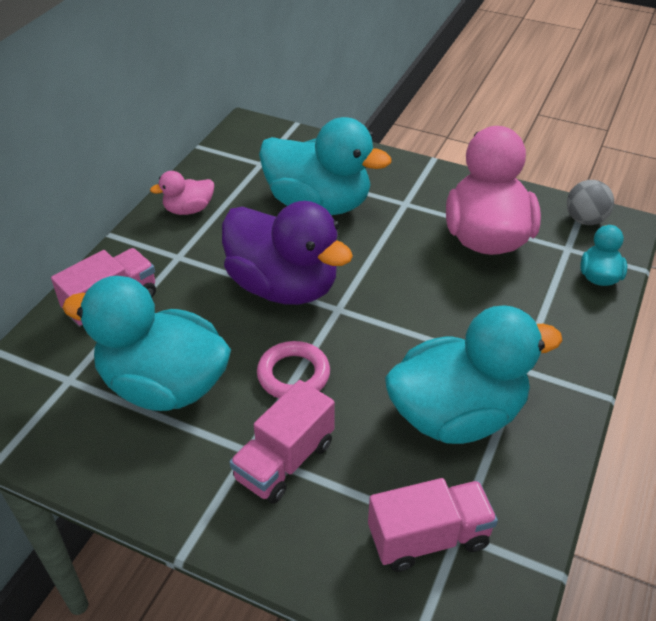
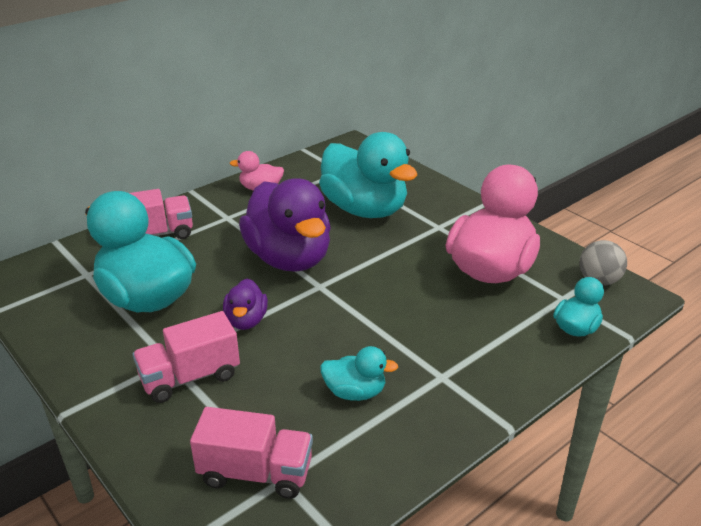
camera: 25 degrees right, 10 degrees down
(293, 375) = (246, 321): pink ring -> purple duck
(457, 415) = (355, 392): turquoise duck -> turquoise duck, size x0.47

